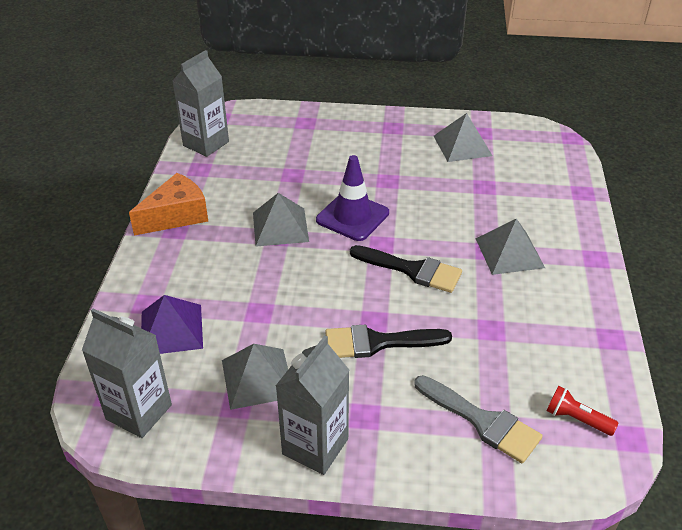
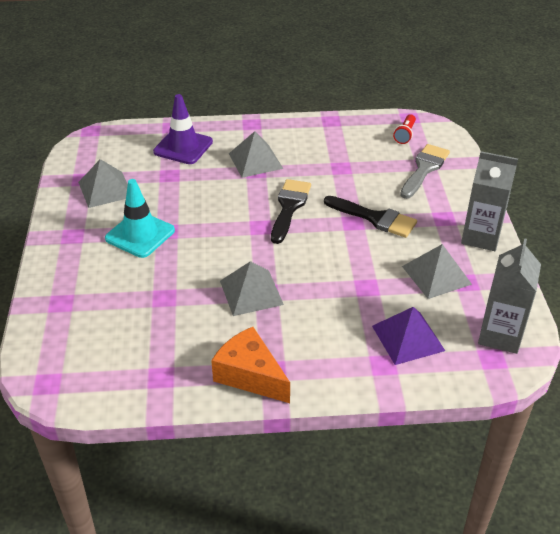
camera: 100 degrees left, 0 degrees up
(206, 144) = (108, 382): grey carton -> none
(352, 216) = (226, 247): purple traffic cone -> purple traffic cone (183, 147)
(378, 342) = (375, 218): black brush -> black brush turned 45 degrees counterclockwise
(385, 164) = (140, 234): none -> turquoise traffic cone

